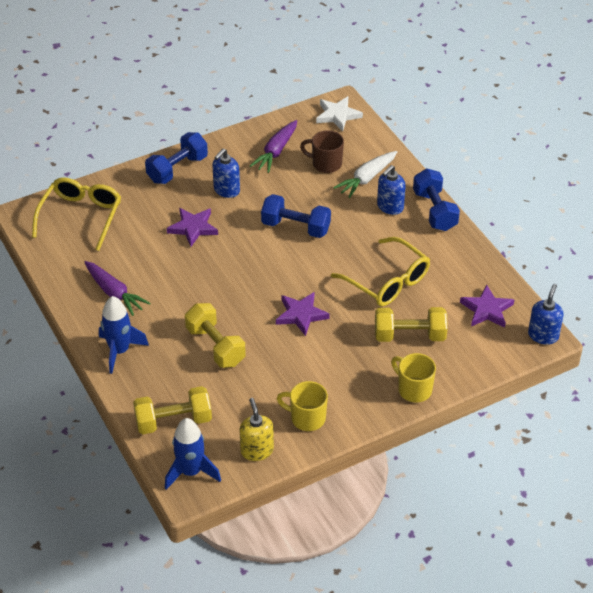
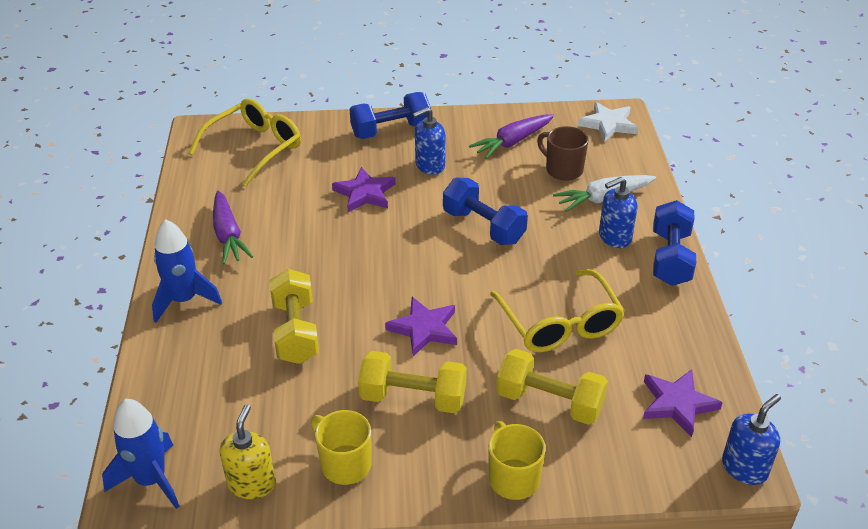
camera: 25 degrees right, 5 degrees down
(173, 421) = (180, 406): yellow dumbbell -> yellow dumbbell (413, 398)

